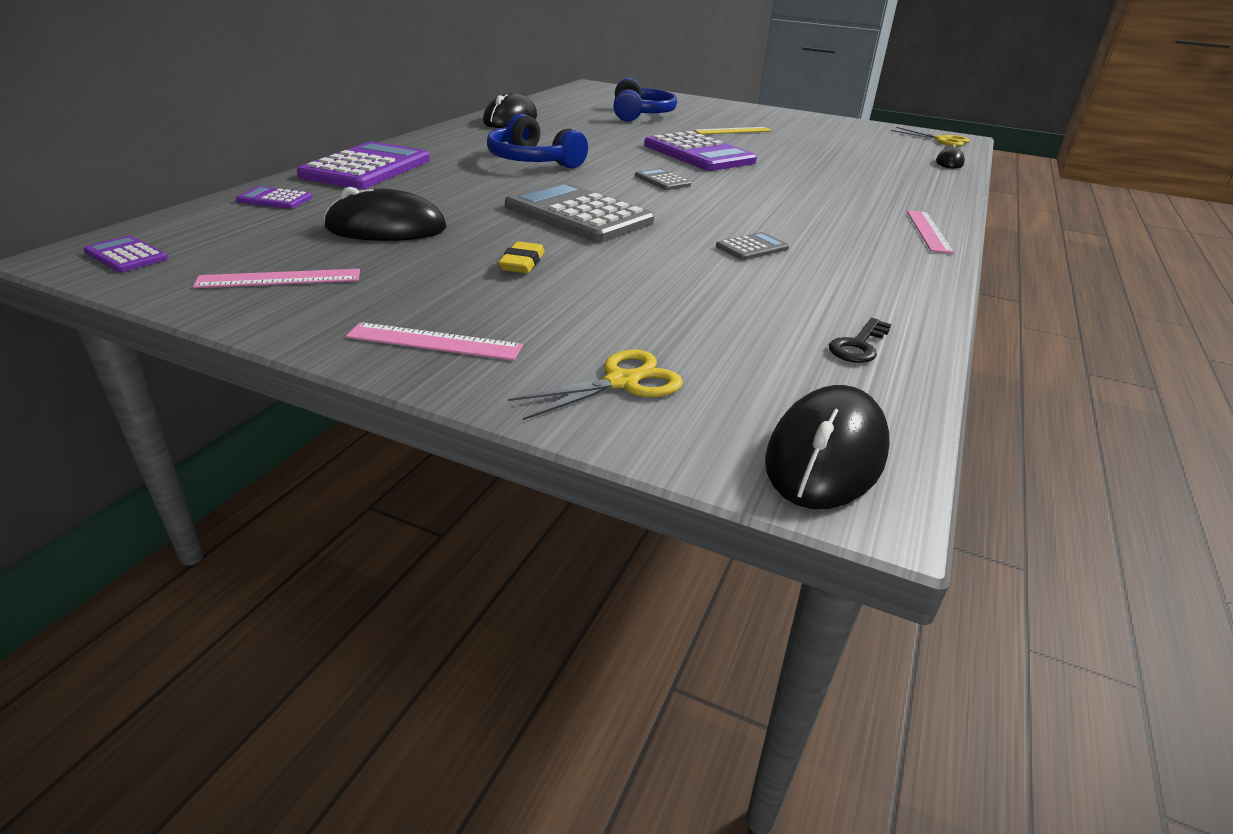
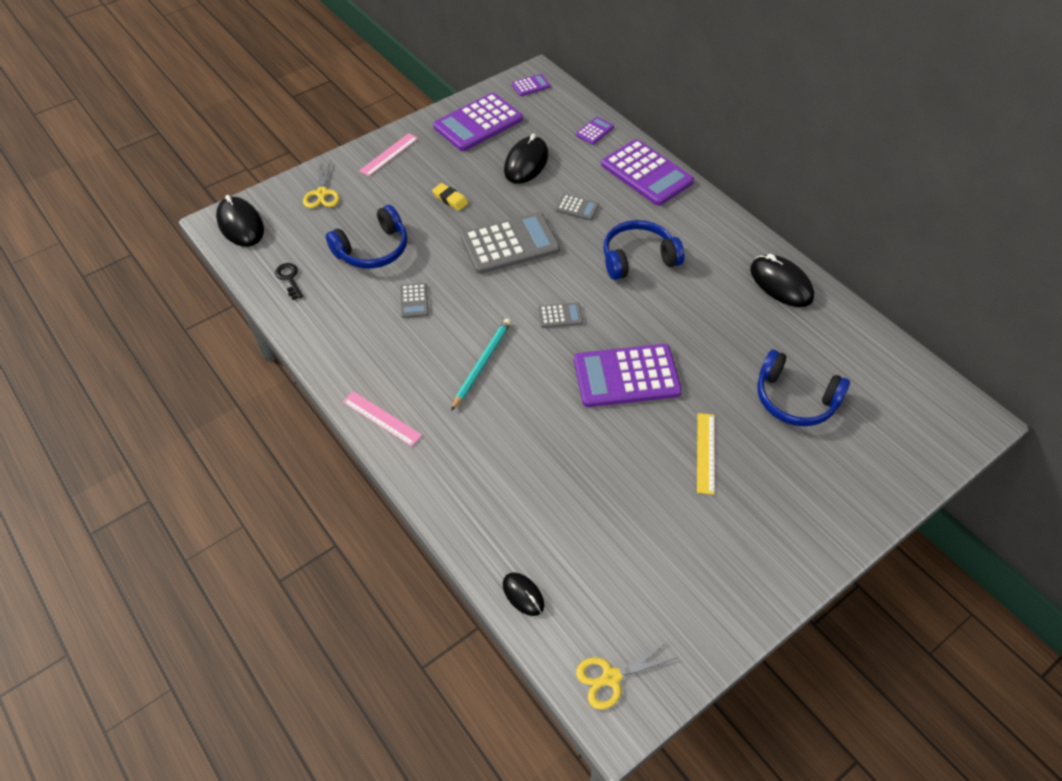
camera: 120 degrees right, 20 degrees up
(279, 279) = (478, 123): pink ruler -> purple calculator
(468, 191) = (577, 208): none -> grey calculator
(701, 294) = (373, 249): none -> blue headphones
(780, 201) = (482, 364): none -> turquoise pencil

